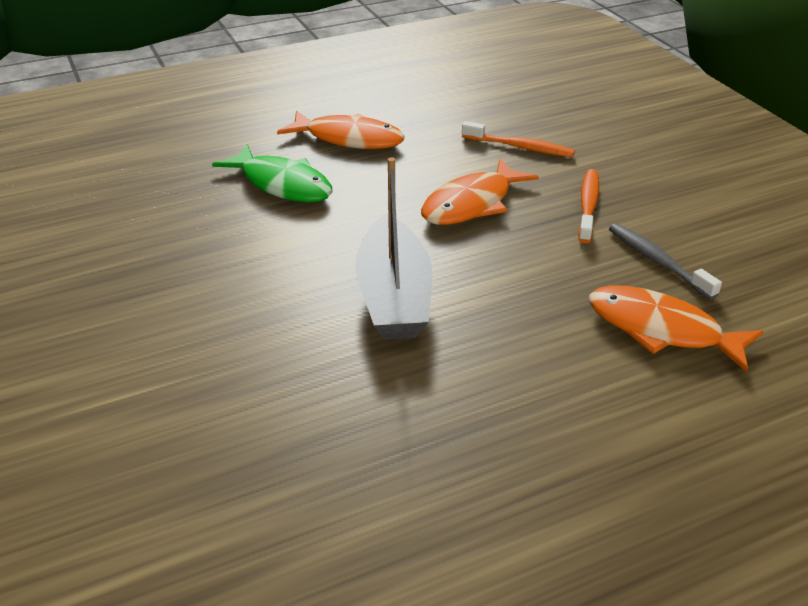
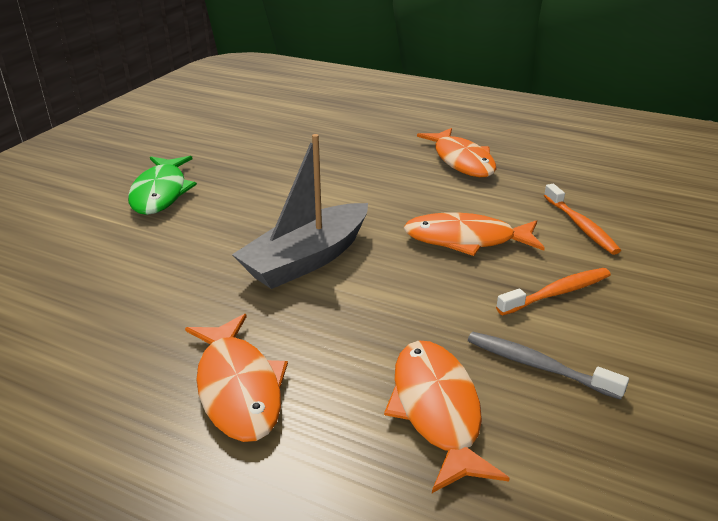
camera: 50 degrees right, 5 degrees down
(282, 184) = (370, 165): green fish -> green fish (161, 193)
(537, 418) = (238, 388): none -> orange fish
(657, 261) = (537, 365): grey toothbrush -> grey toothbrush turned 75 degrees counterclockwise

